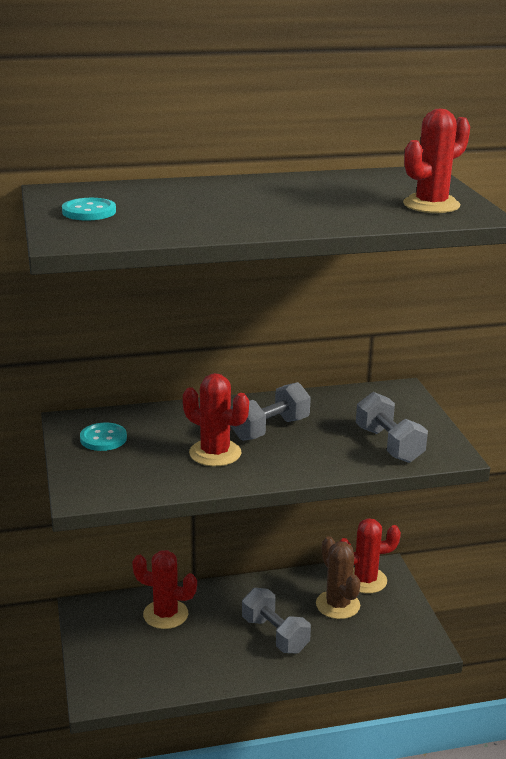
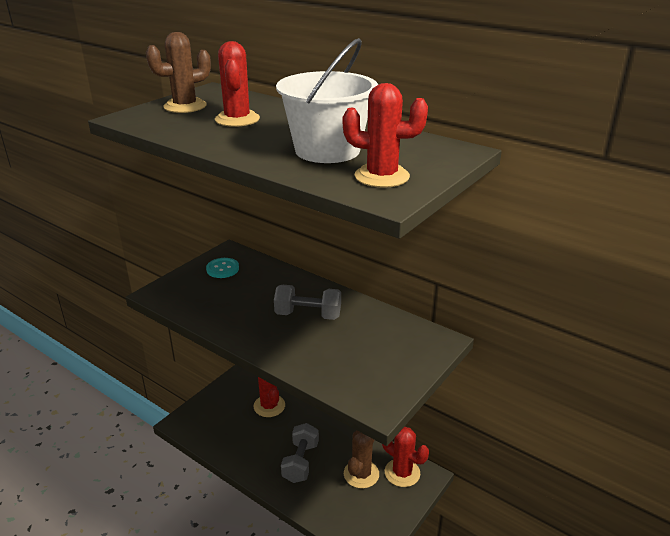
camera: 50 degrees right, 5 degrees up
(89, 212) = (185, 106): turquoise button -> brown cactus
(215, 453) = (252, 311): red cactus -> red cactus (237, 119)
(339, 202) = (327, 150): none -> white bucket
(389, 445) = (353, 371): grey dumbbell -> none

